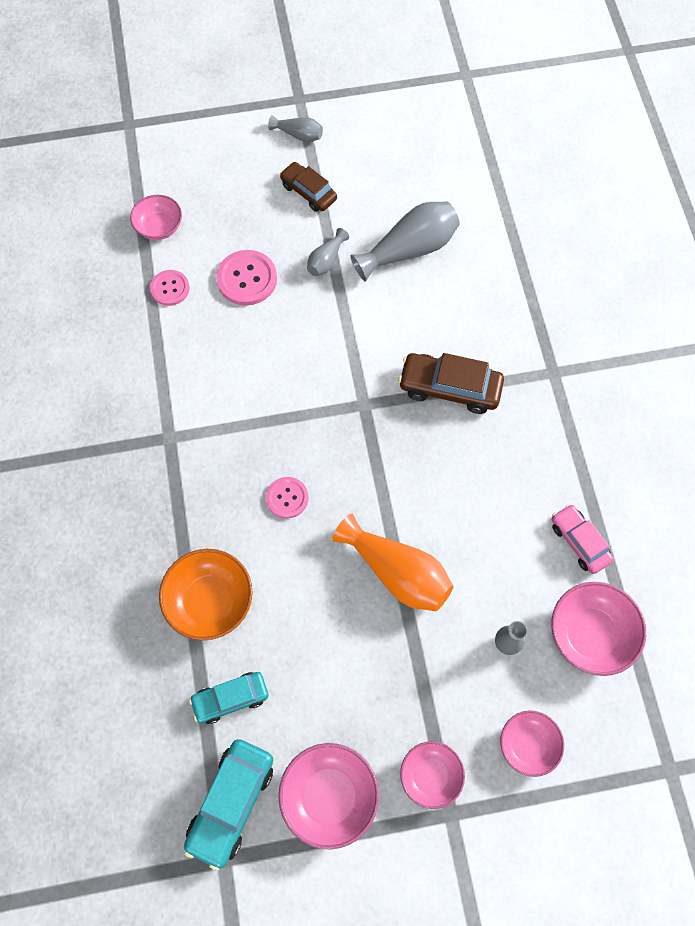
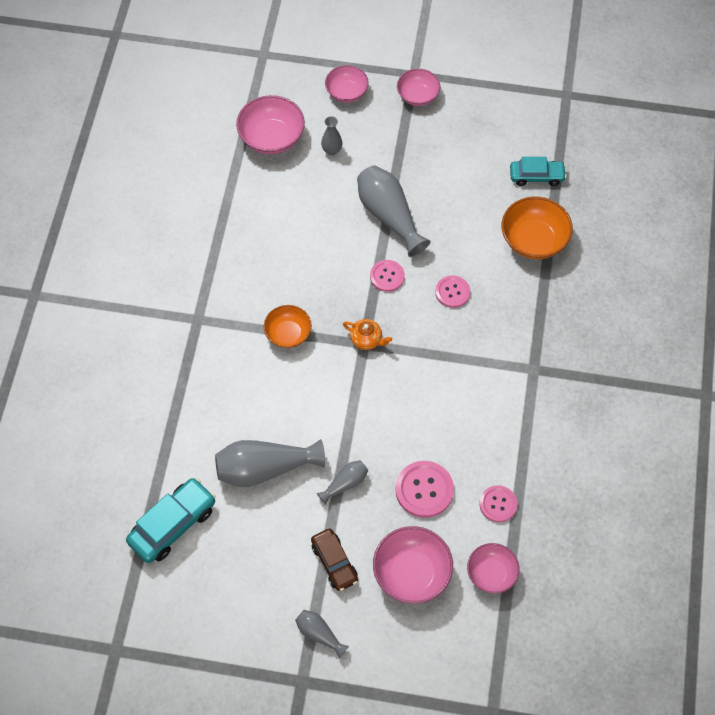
camera: 160 degrees left, 5 degrees down
(231, 803) = (553, 120): turquoise car -> turquoise car (173, 524)
(329, 796) = (488, 105): pink bowl -> pink bowl (412, 573)
(362, 410) = (367, 339): none -> orange teapot
(369, 492) = (387, 276): none -> pink button
(397, 572) = (389, 216): orange vase -> grey vase
(449, 388) = (288, 334): brown car -> orange bowl
(579, 542) = (247, 194): pink car -> none

